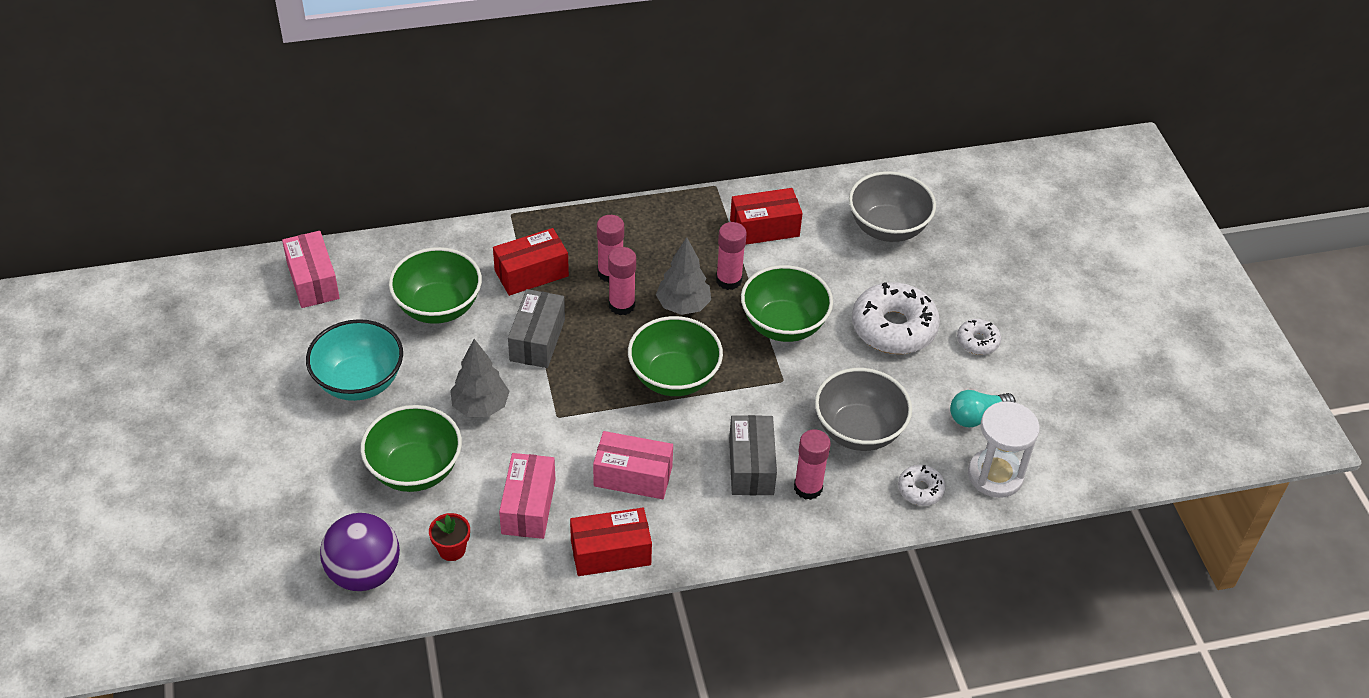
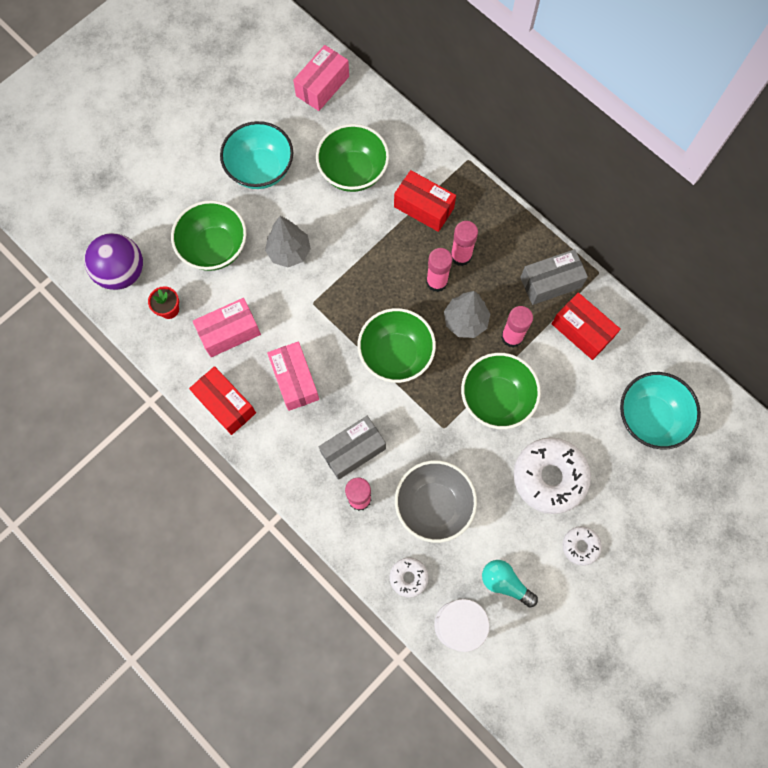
camera: 60 degrees right, 25 degrees up
(537, 340) = (368, 249): grey box -> grey box (550, 282)
(887, 228) = (650, 418): grey bowl -> turquoise bowl

